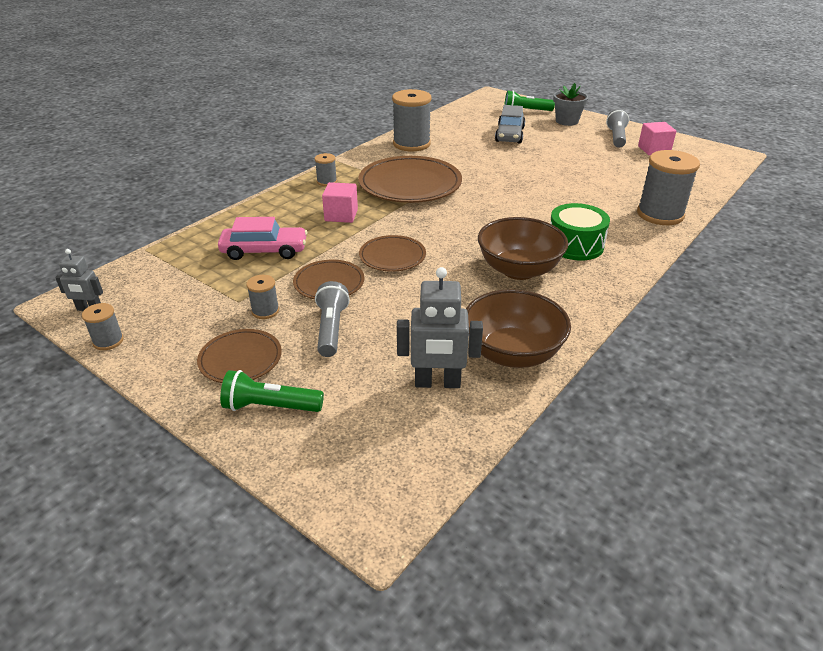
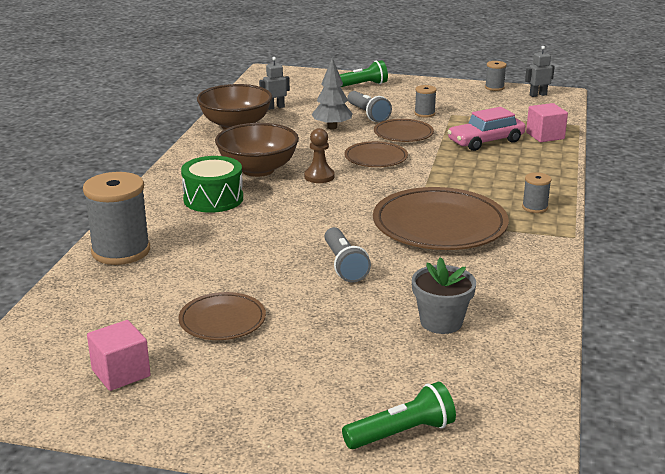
camera: 155 degrees right, 10 degrees down
(240, 359) = (404, 95): brown plate -> brown plate (222, 320)
(341, 215) = (466, 179): pink cube -> pink cube (545, 136)
(395, 316) = (332, 127): none -> grey tree
(411, 144) = (513, 287): grey spool -> none
(437, 383) = (275, 107): grey robot -> grey robot, size x0.59
(464, 247) = (319, 176): none -> brown pawn
(509, 135) = (384, 348): grey car -> none
(567, 121) = (301, 419): grey flower pot -> grey flower pot (441, 322)
(616, 137) = (191, 391): grey flashlight -> grey flashlight (344, 265)

